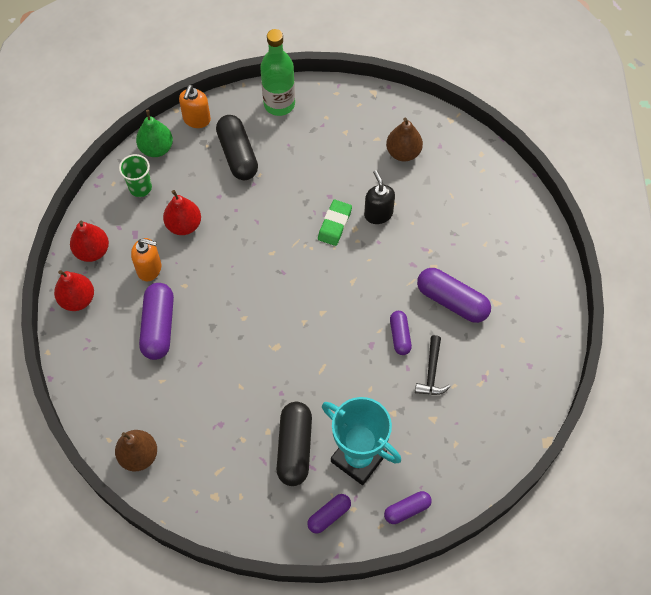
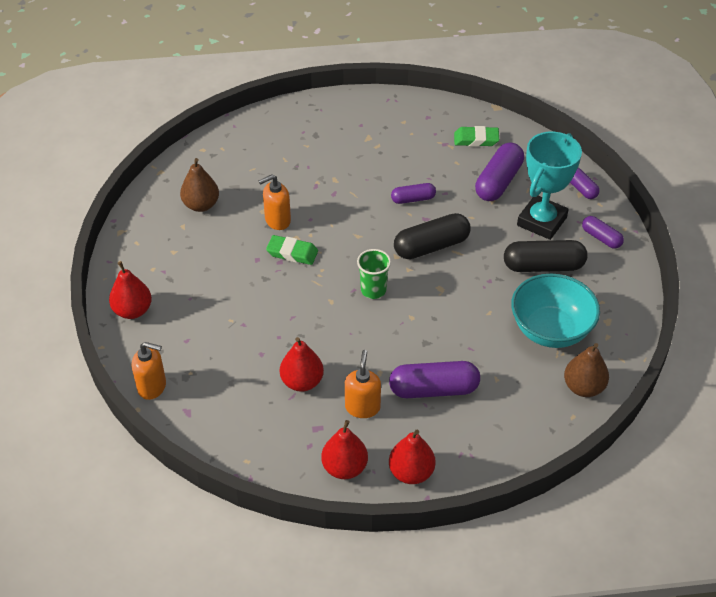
camera: 95 degrees left, 15 degrees down
(140, 188) = (252, 431): green cup -> green cup (373, 290)
(156, 148) = (195, 422): green pear -> none
(211, 439) = (550, 330): none -> turquoise bowl
(237, 154) = (204, 342): black capsule -> black capsule (431, 246)
(279, 104) = (133, 310): green bottle -> red pear
(378, 214) = (277, 220): black soap dispenser -> orange soap dispenser
(431, 372) = (446, 177): black hammer -> none
(452, 301) = (371, 165): purple capsule -> purple capsule (498, 182)
(490, 411) = (476, 139): none -> green eraser

